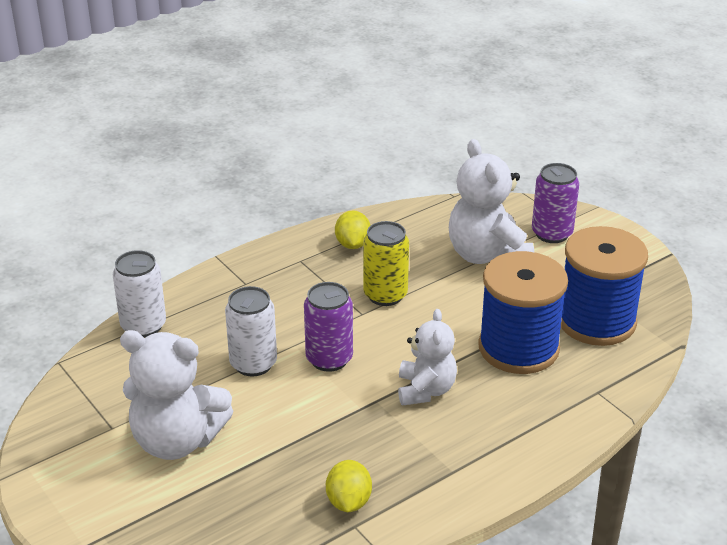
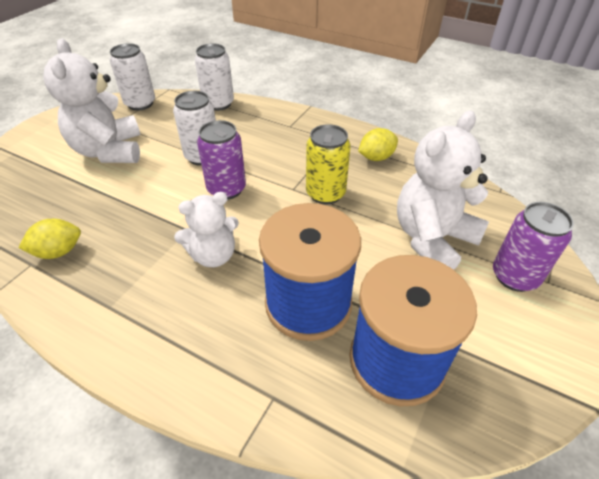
camera: 65 degrees right, 10 degrees up
(76, 396) = (140, 104): none -> white can

